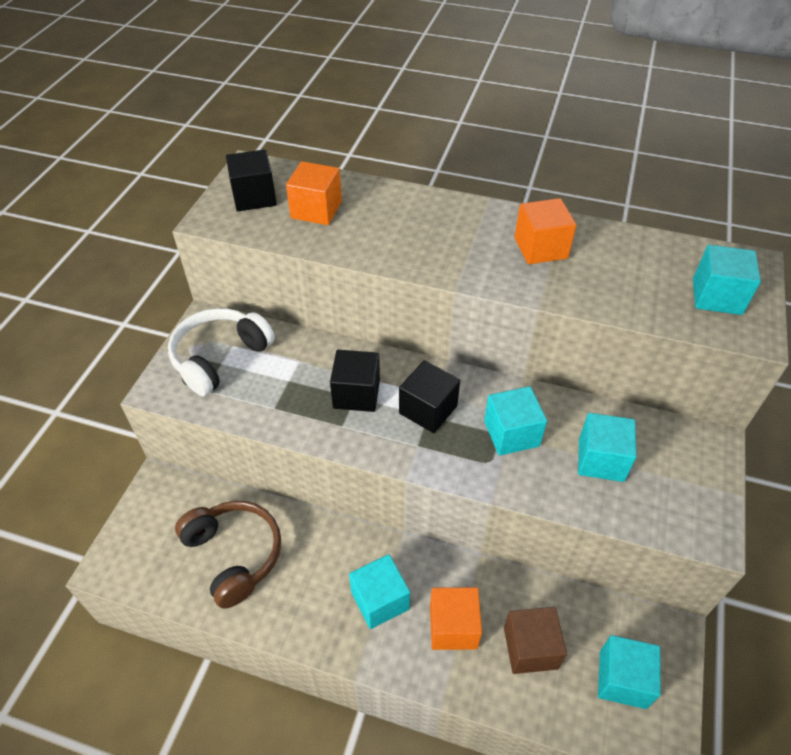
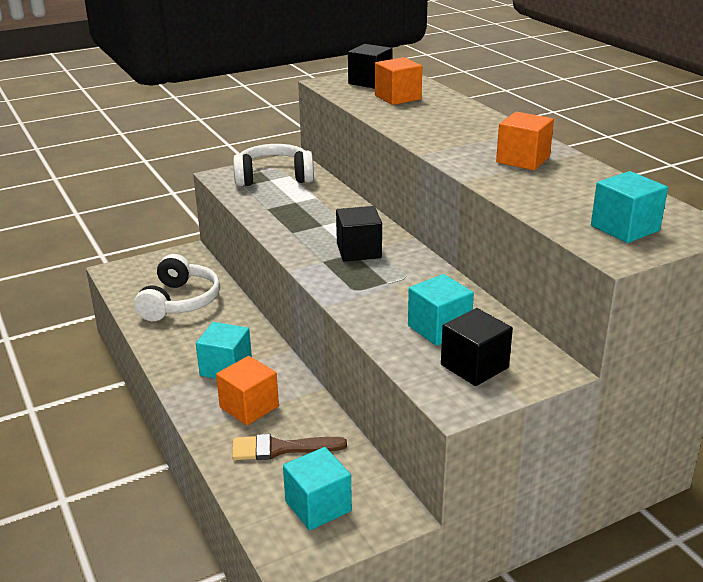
camera: 45 degrees right, 20 degrees down
(234, 555) = (180, 302): brown headphones -> white headphones
(356, 394) = (326, 224): black cube -> black cube (474, 366)
(511, 433) = (396, 286): turquoise cube -> none
(530, 648) = (281, 448): brown cube -> brown brush

